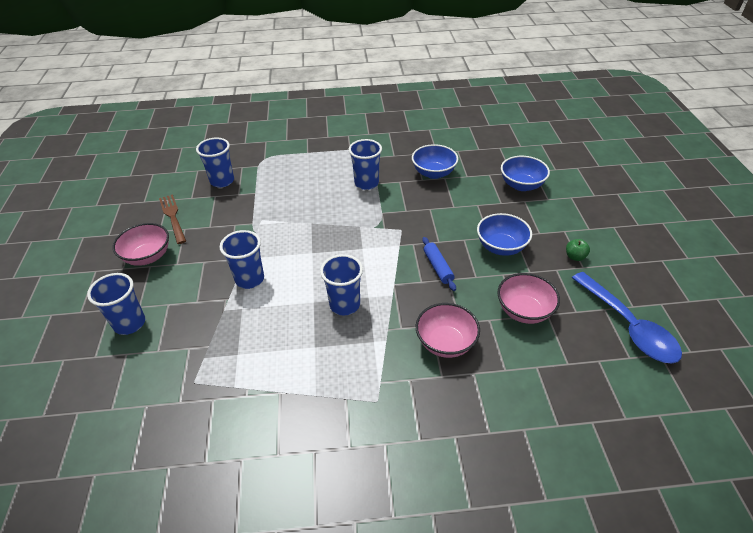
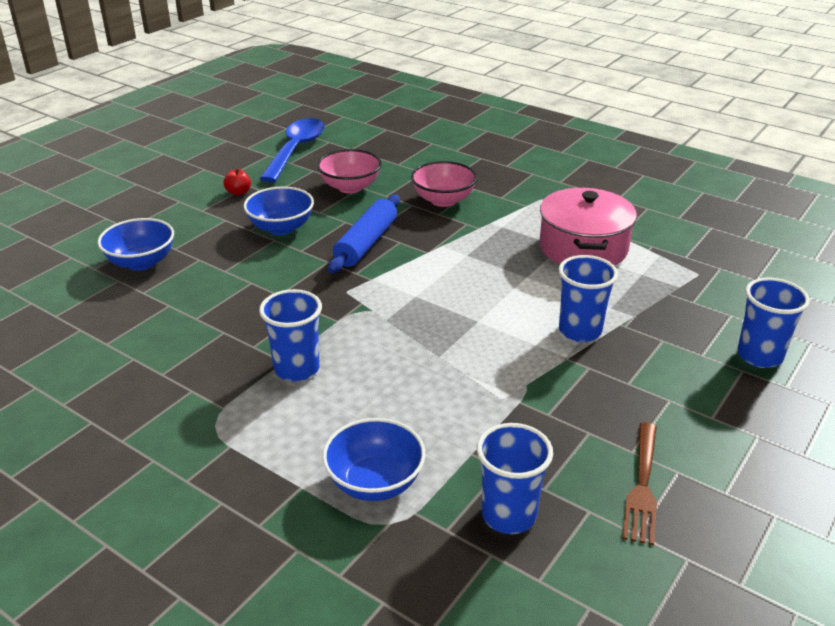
camera: 140 degrees left, 10 degrees down
(148, 256) = (711, 433): pink bowl -> none
(297, 356) = (583, 248): none -> pink pot
(344, 305) = (497, 260): blue cup -> none
(433, 173) = (195, 331): blue bowl -> blue bowl (375, 482)
(438, 267) = (366, 243): blue rolling pin -> blue rolling pin, size x1.55
(575, 257) = (238, 192): green apple -> red apple

